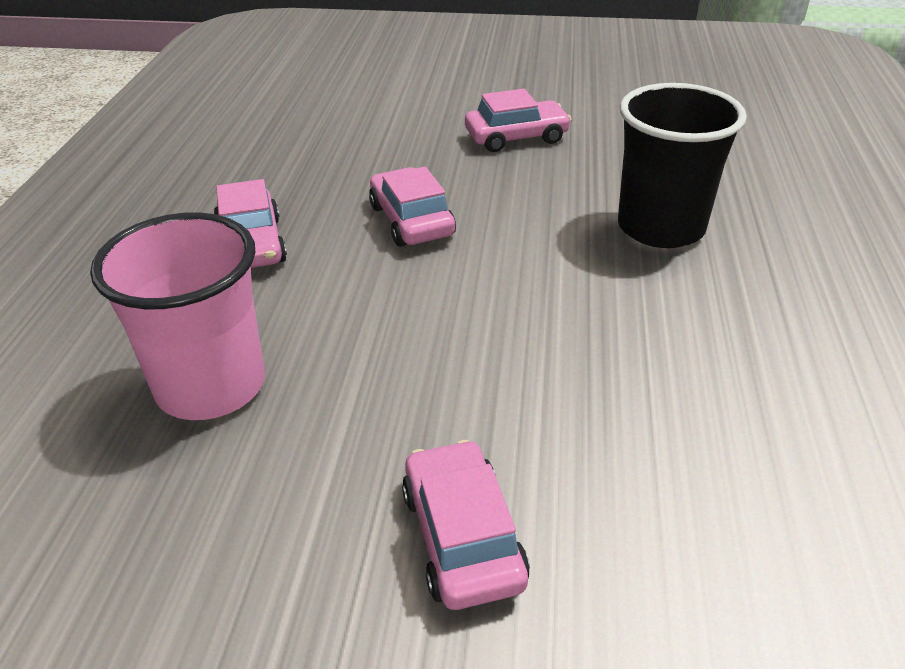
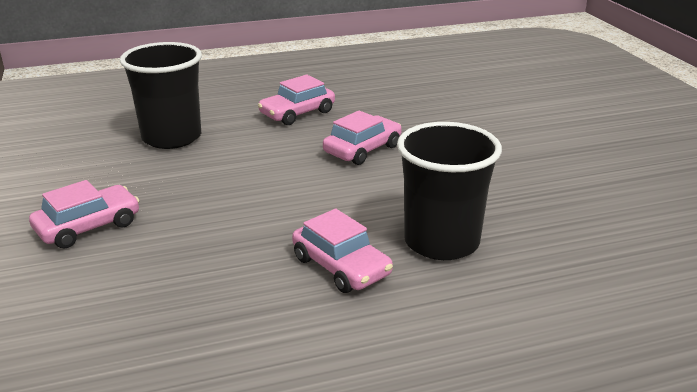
camera: 65 degrees right, 10 degrees down
(211, 386) = (172, 137): pink cup -> black cup
(516, 137) = (516, 160): pink car -> pink car (341, 266)

